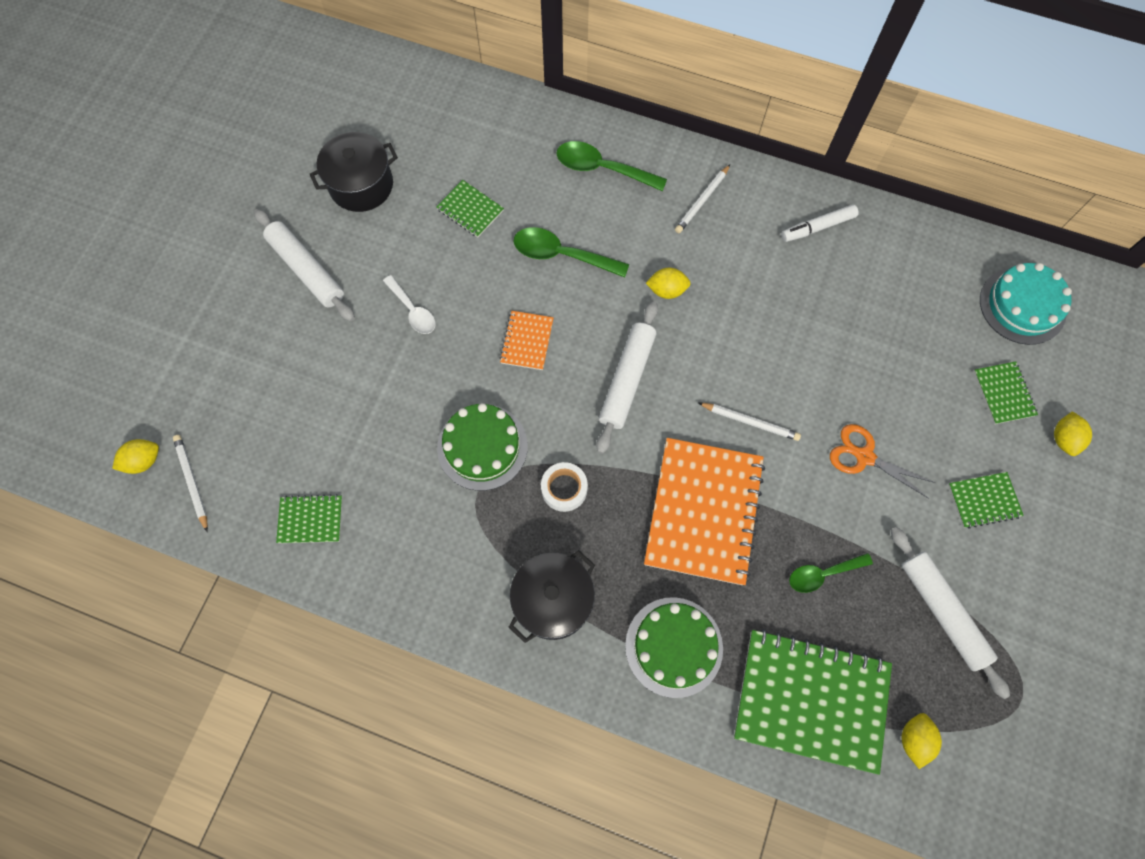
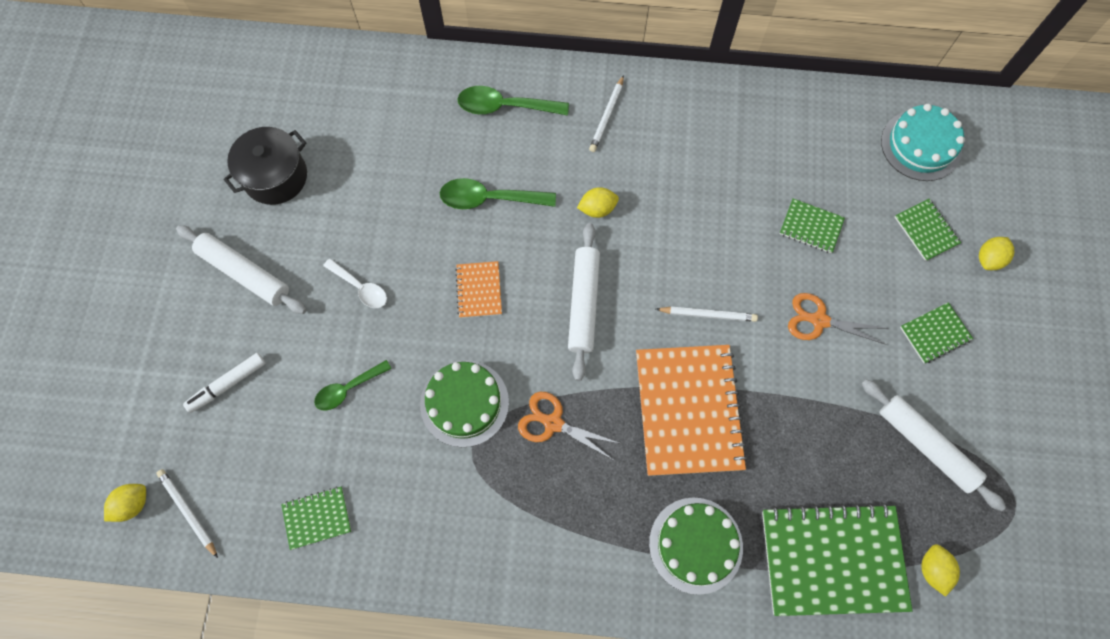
camera: 15 degrees left, 0 degrees up
(470, 210) = (389, 176): green notebook -> green notebook (811, 227)
(553, 600) = (572, 532): black pot -> none
(564, 489) = (553, 423): white tape -> orange scissors
(818, 227) = (720, 116): white marker -> white marker (227, 384)
(823, 574) = (811, 440): green spoon -> green spoon (348, 389)
(1063, 439) = (989, 259): yellow lemon -> yellow lemon turned 45 degrees clockwise

